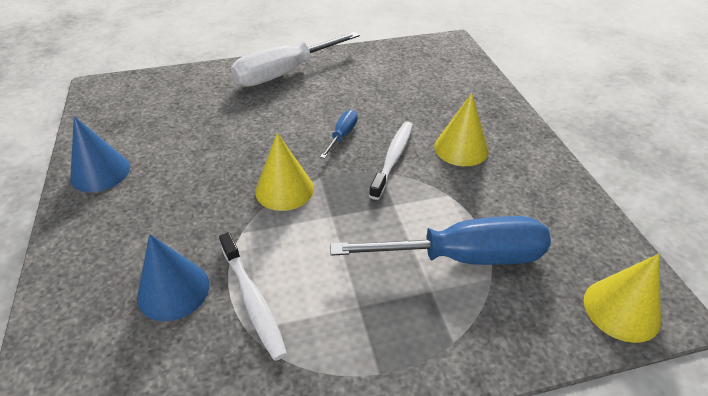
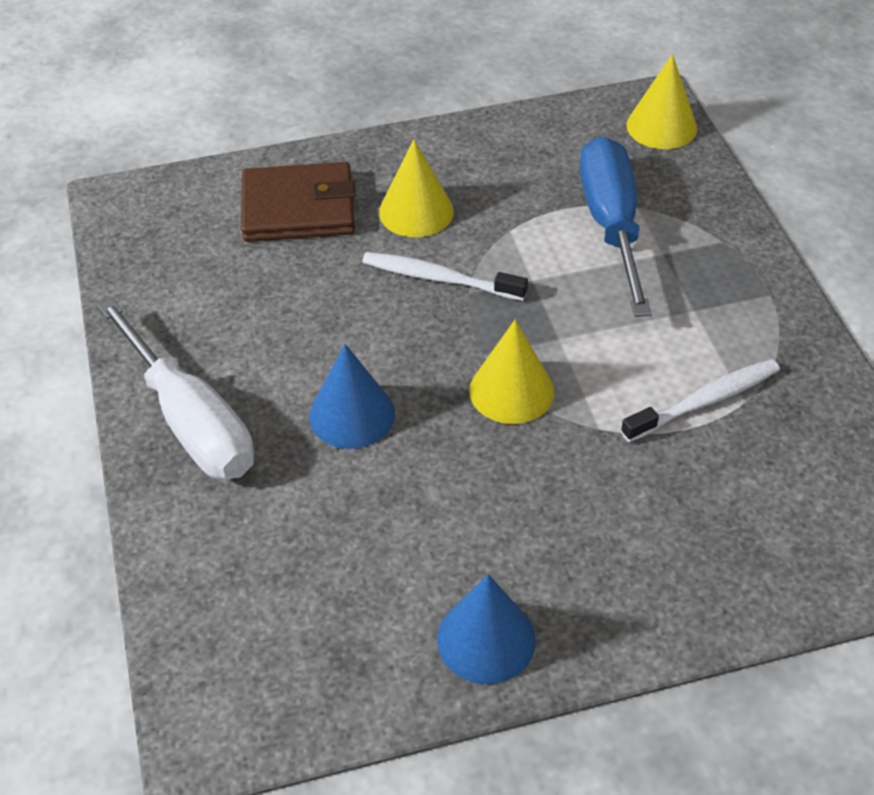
camera: 90 degrees left, 5 degrees up
(173, 290) = (705, 481): blue cone -> blue cone (352, 414)
(342, 135) = (385, 333): blue screwdriver -> none
(455, 100) = (298, 208): none -> brown wallet

